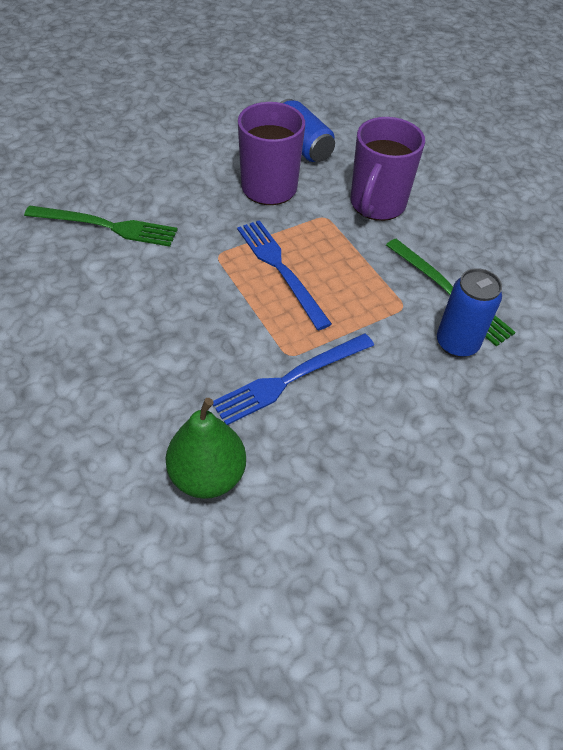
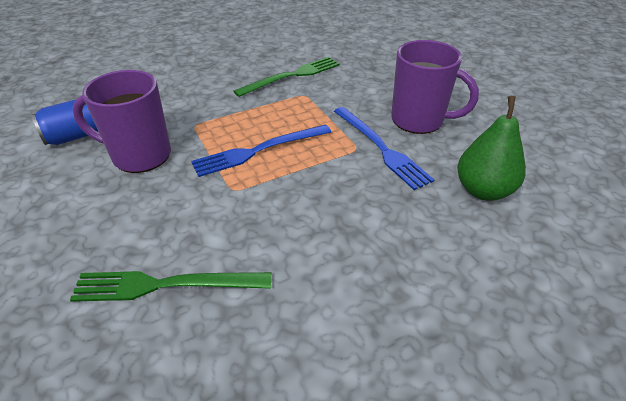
camera: 85 degrees left, 10 degrees down
(106, 226) = (166, 285): green fork -> green fork turned 105 degrees counterclockwise
(377, 204) = (187, 98): purple mug -> purple mug (419, 120)
(457, 343) = (338, 78): blue can -> none

